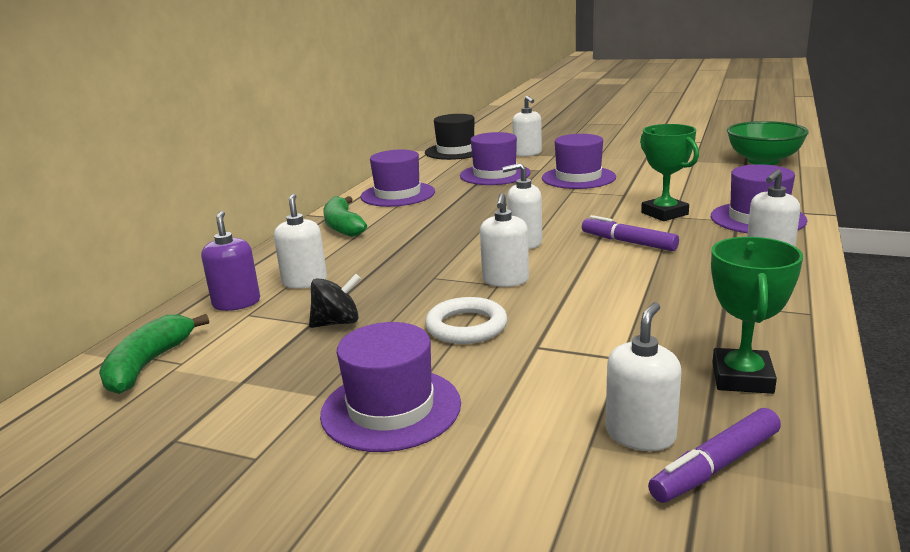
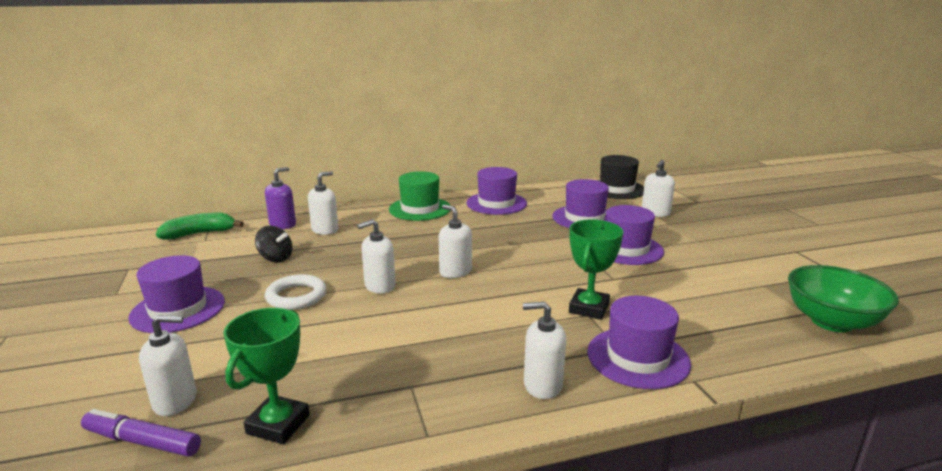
camera: 50 degrees right, 0 degrees up
(343, 226) = (420, 209): green banana -> green hat
(628, 242) = (501, 310): purple marker -> none
(742, 378) = (278, 424): green trophy -> green trophy turned 45 degrees counterclockwise

